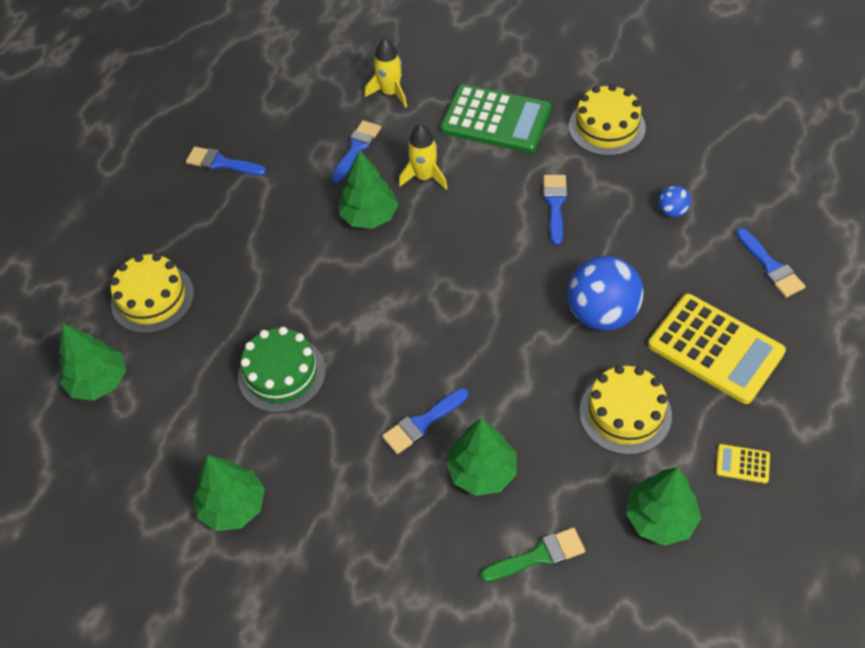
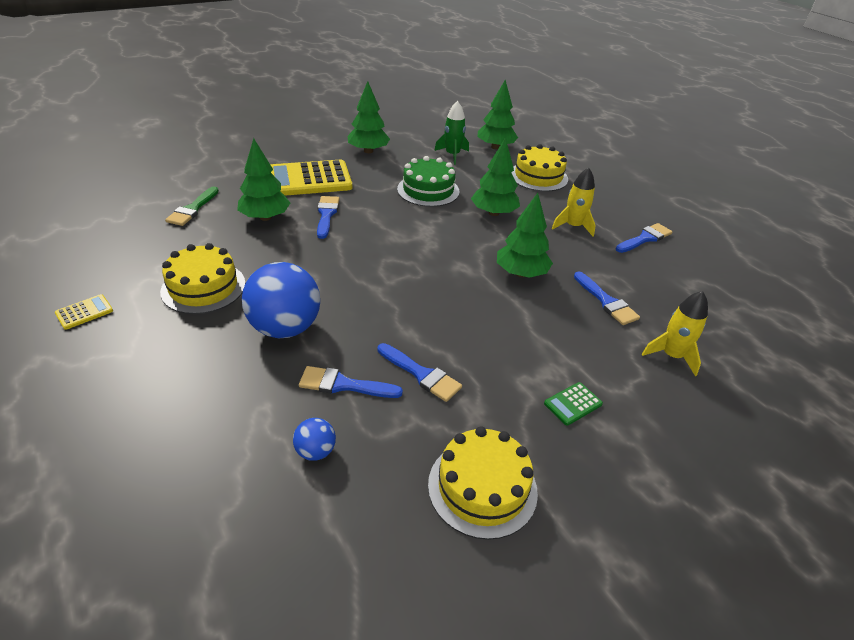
camera: 120 degrees right, 15 degrees down
(164, 410) = (452, 155): none -> green rocket
(424, 177) = (537, 319): yellow rocket -> yellow rocket (573, 226)
(496, 120) = (573, 404): green calculator -> green calculator, size x0.41
(660, 518) = (128, 257): green tree -> green tree (493, 213)
(715, 349) = (165, 366): yellow calculator -> yellow calculator (308, 179)
(771, 266) = (161, 475): blue brush -> blue brush (344, 385)

